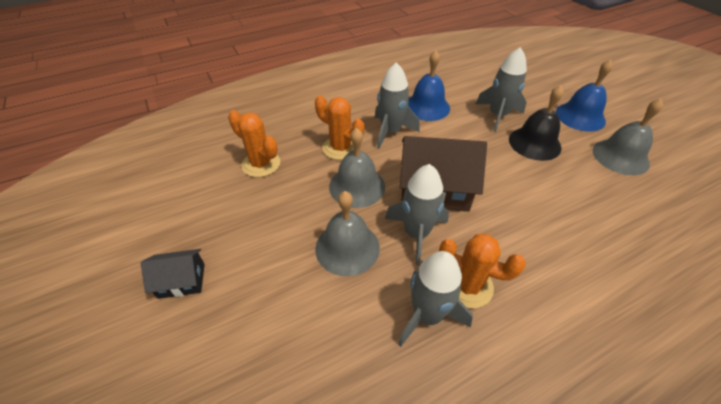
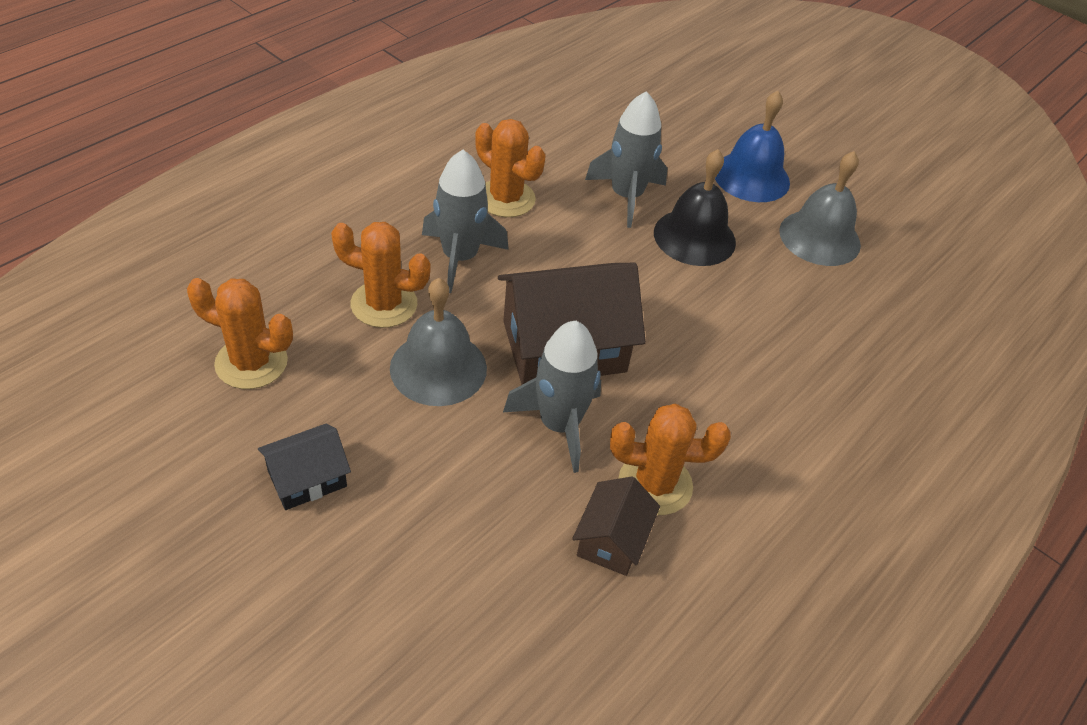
camera: 25 degrees left, 0 degrees up
(182, 281) = (208, 592): black house -> black house (307, 479)
(347, 247) = (461, 472): grey bell -> none
(427, 107) = (506, 198): blue bell -> orange cactus
(427, 315) = (612, 539): grey rocket -> brown house

